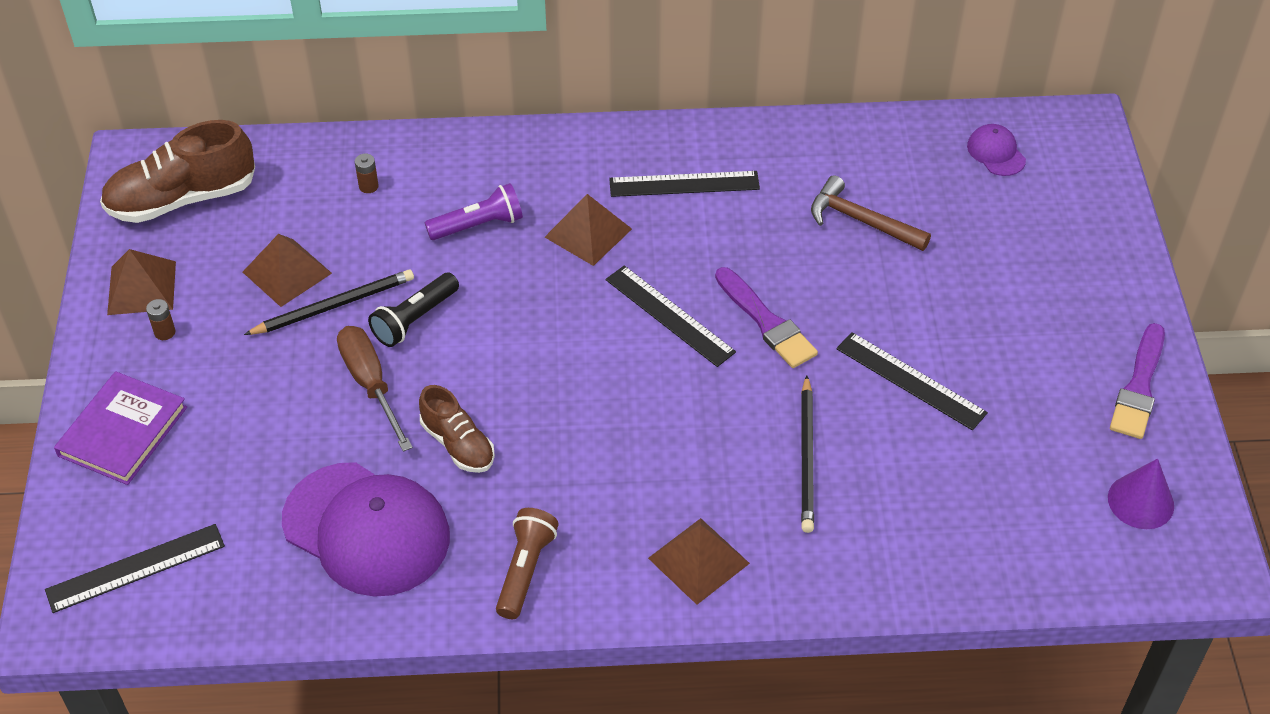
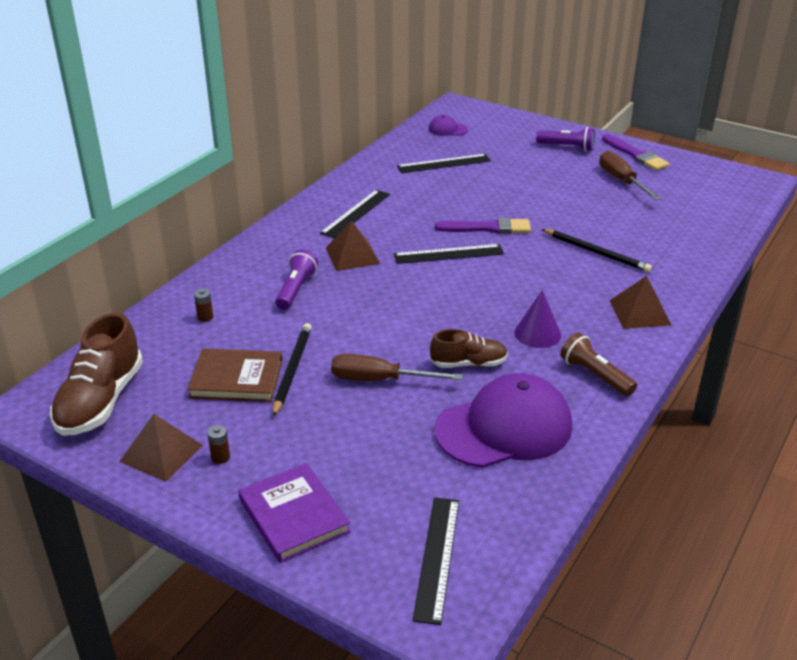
camera: 55 degrees left, 15 degrees down
(287, 272) = (236, 379): brown pyramid -> brown book
(414, 319) = (344, 342): black flashlight -> none
(861, 221) = (448, 177): brown hammer -> none
(910, 381) = (573, 205): black ruler -> black ruler (444, 163)
(1038, 403) = (621, 181): none -> brown screwdriver
(1079, 300) = (567, 147): none -> purple flashlight
(1140, 501) = (706, 181): purple cone -> purple cone (537, 333)

